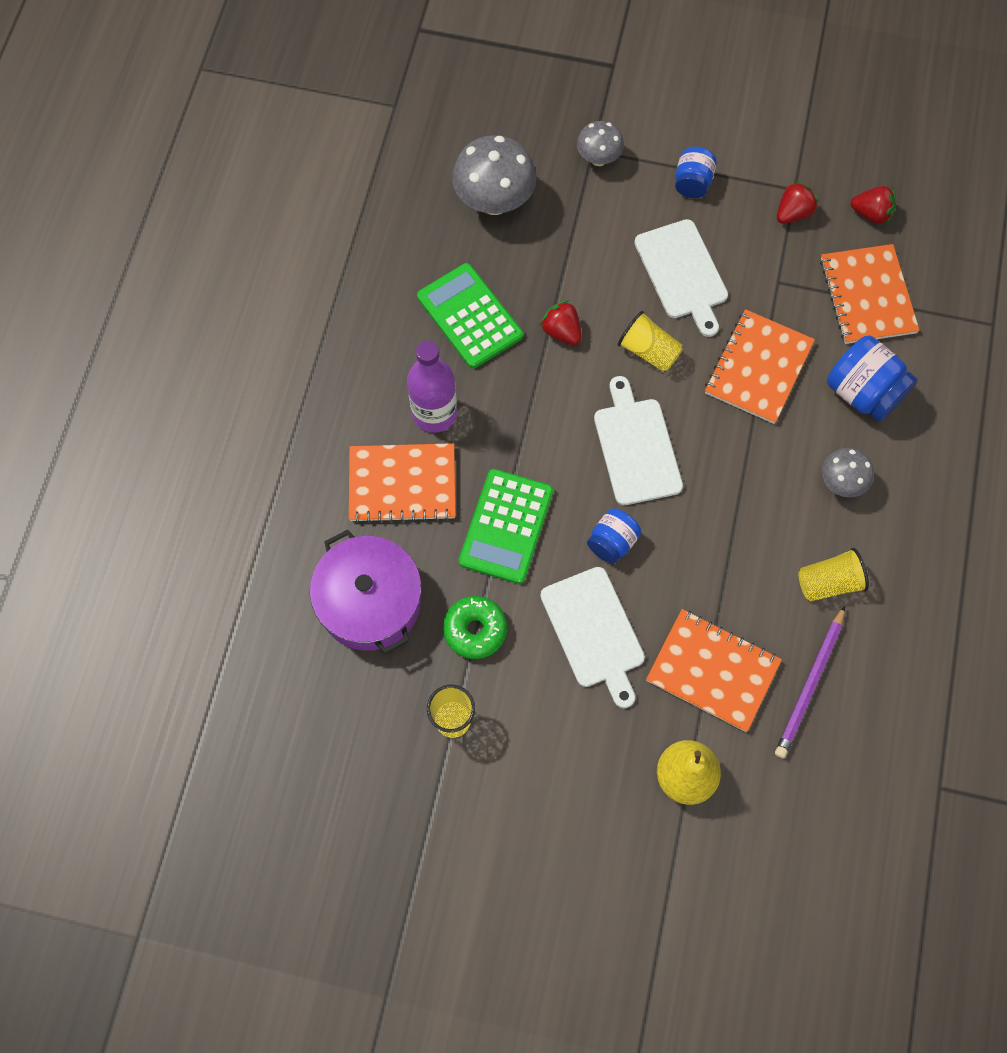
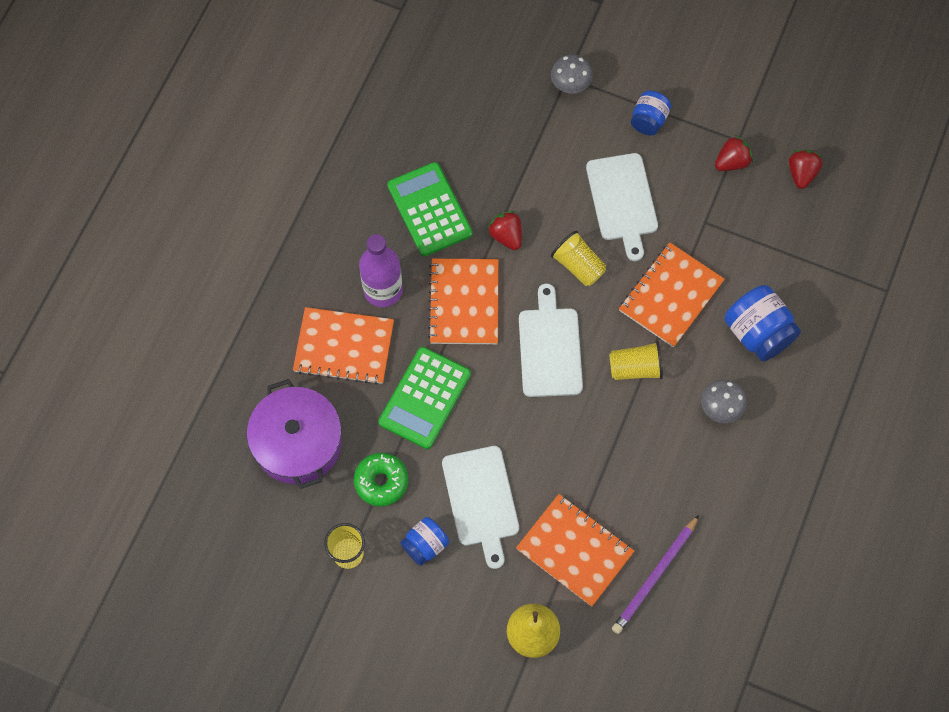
camera: 10 degrees right, 0 degrees up
(494, 201) = (471, 110): grey mushroom -> none
(612, 542) = (512, 427): blue jar -> blue jar (425, 545)
(828, 582) = (690, 492): yellow cup -> yellow cup (635, 368)
(867, 296) = (781, 247): orange notebook -> orange notebook (464, 302)
(871, 214) = (801, 173): red strawberry -> red strawberry turned 105 degrees counterclockwise

